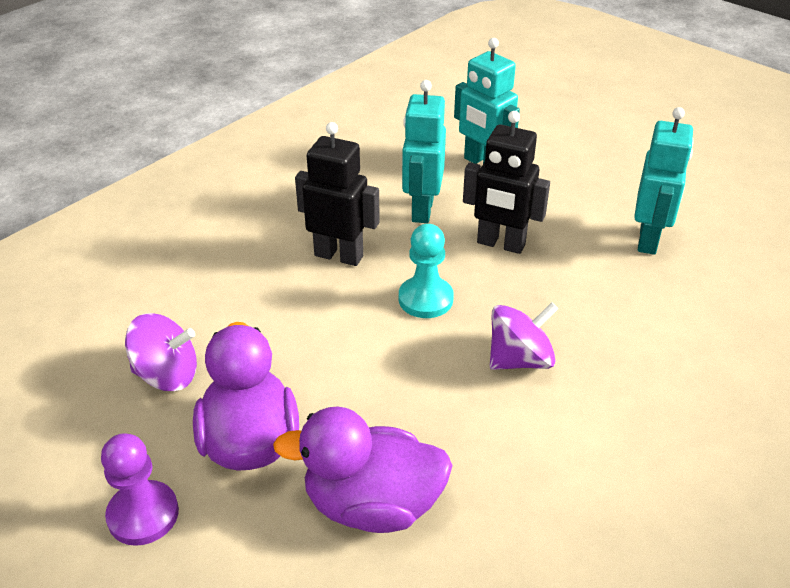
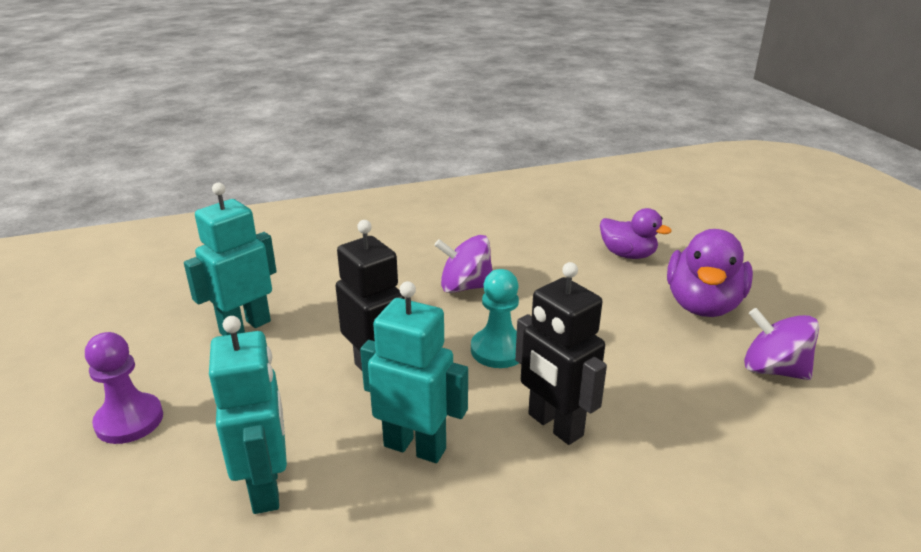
camera: 150 degrees left, 10 degrees down
(143, 515) = (788, 292): purple pawn -> purple pawn (129, 420)
(372, 505) = (628, 255): purple duck -> purple duck, size x0.64
(422, 210) = (415, 447): turquoise robot -> turquoise robot turned 105 degrees counterclockwise

